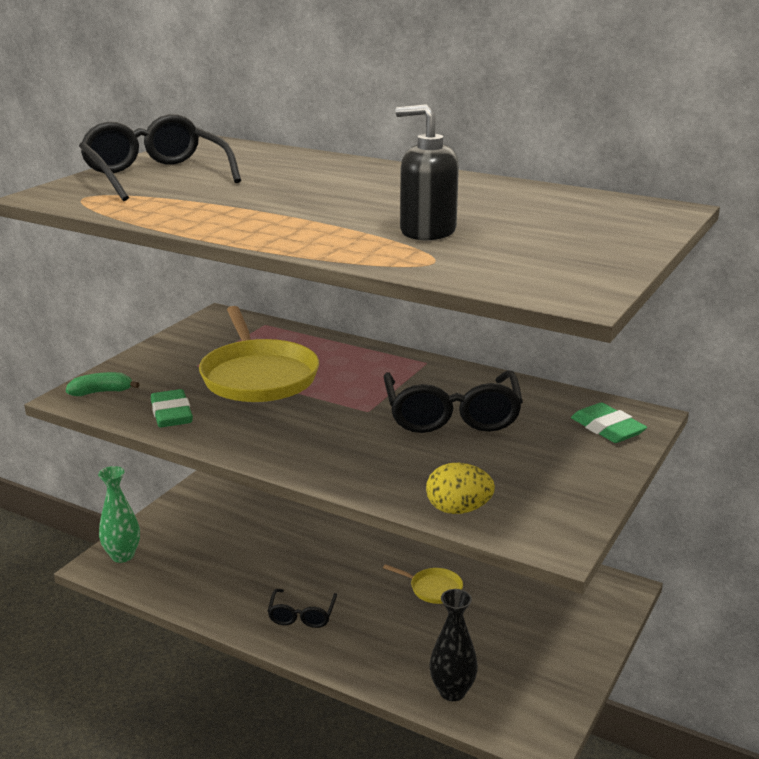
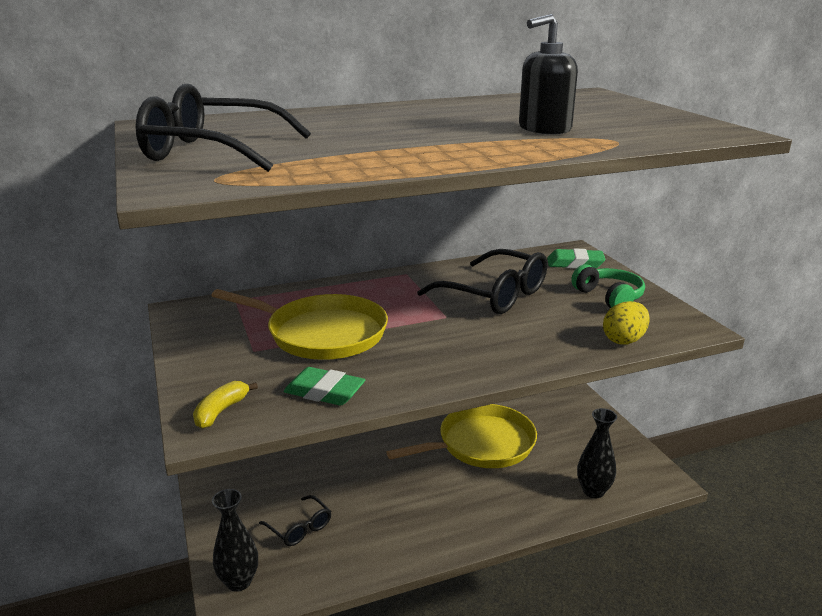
camera: 50 degrees left, 0 degrees up
(101, 392) = (221, 411): green banana -> yellow banana
(122, 556) = (239, 581): green vase -> black vase
(302, 615) = (444, 517): black glasses -> black glasses (300, 528)
(433, 588) = (482, 444): yellow pan -> yellow pan, size x2.26
(550, 473) = (609, 297): none -> green headphones

